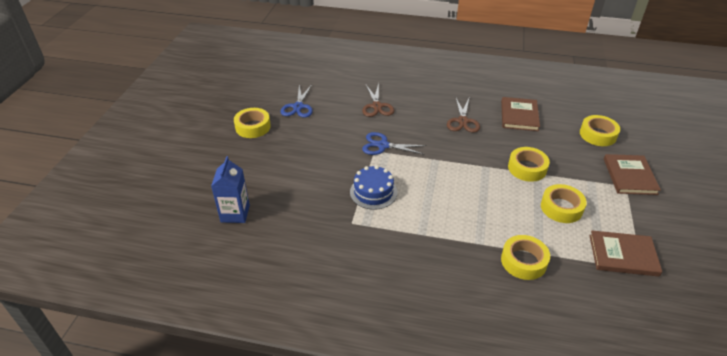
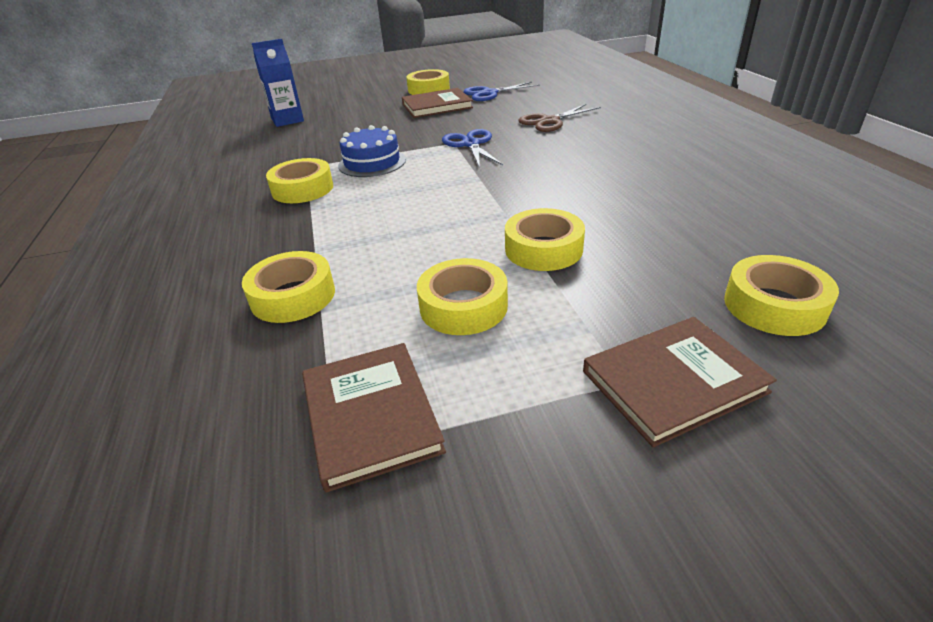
camera: 65 degrees right, 5 degrees down
(389, 232) = (302, 189): none -> yellow tape
(462, 121) = (599, 173): brown scissors -> none
(519, 116) = (692, 210): brown book -> brown book (437, 106)

